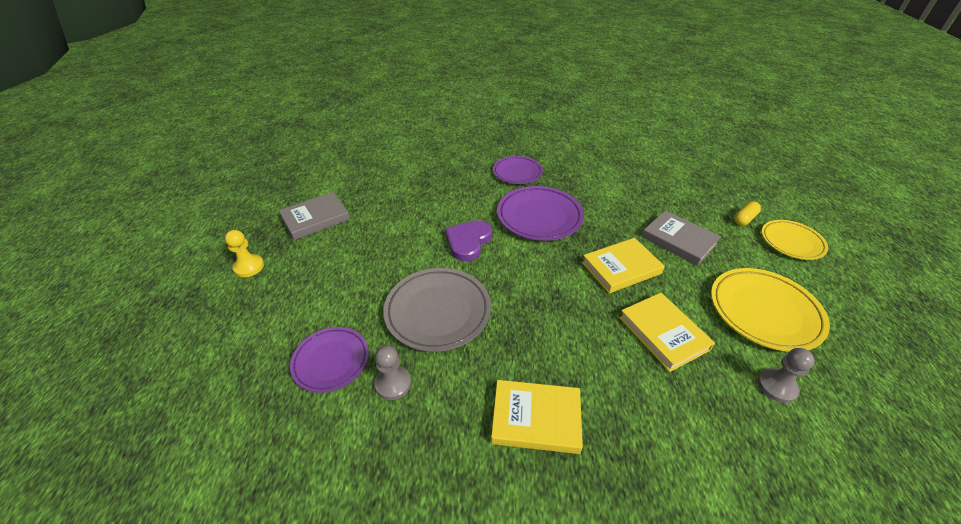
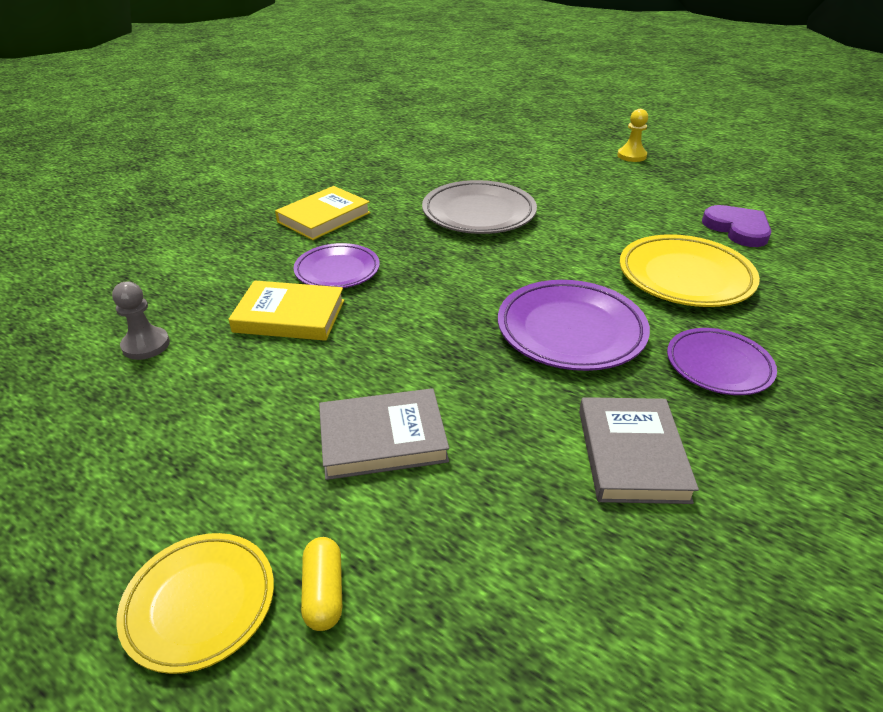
camera: 125 degrees right, 5 degrees down
(315, 218) = (692, 192): grey book -> grey book (632, 454)
(331, 361) = (480, 166): purple plate -> purple plate (337, 271)
(393, 383) = (429, 180): grey pawn -> none
(468, 241) = (567, 260): purple heart -> purple heart (737, 229)
(621, 268) = (402, 344): yellow book -> none
(764, 312) = (192, 415): yellow plate -> yellow plate (685, 277)

